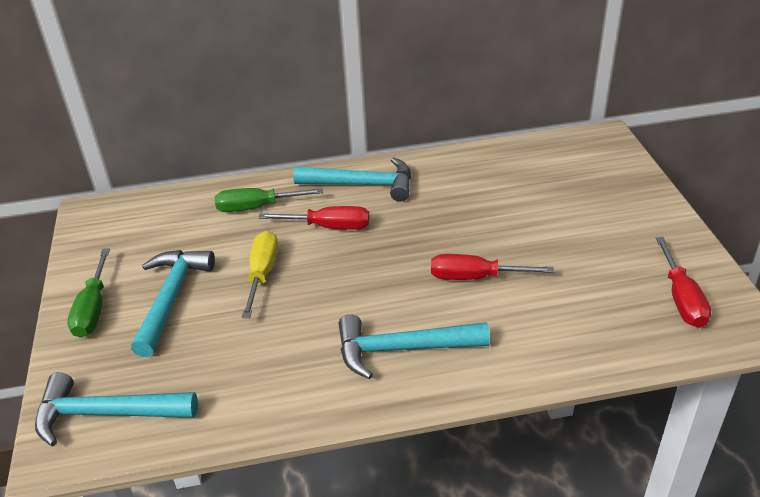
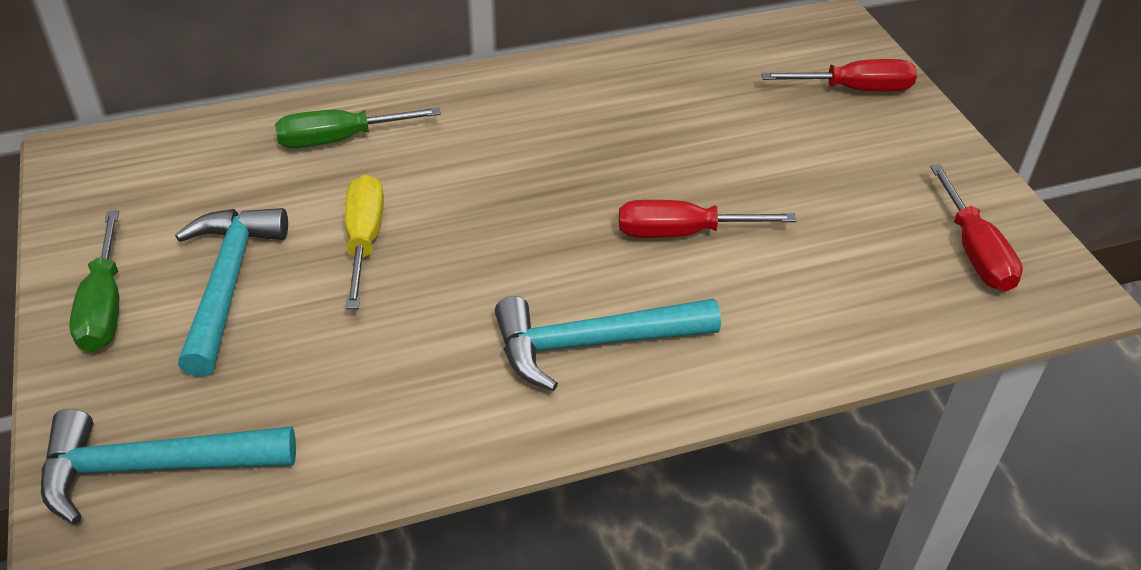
camera: 10 degrees left, 5 degrees up
(329, 227) = (455, 165): red screwdriver -> red screwdriver (854, 89)
(362, 184) = (496, 100): turquoise hammer -> none

